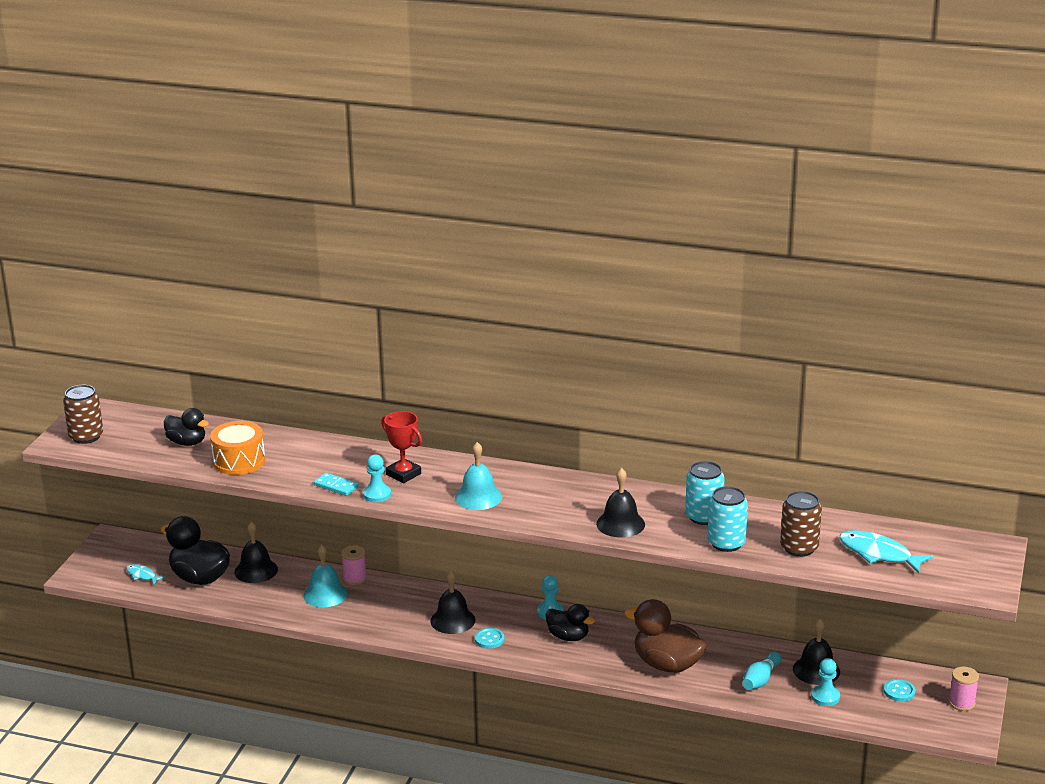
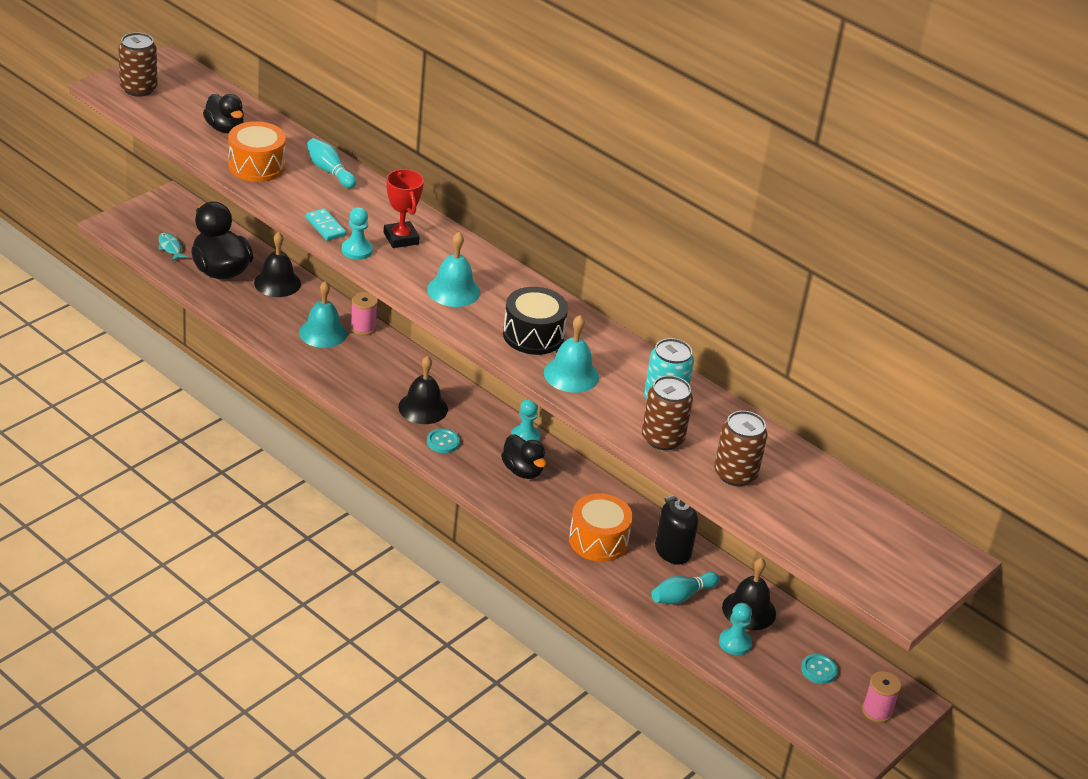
camera: 20 degrees right, 10 degrees up
(302, 445) = (329, 171): none -> turquoise bowling pin
(567, 507) = (533, 335): none -> black drum
(620, 524) = (571, 374): black bell -> turquoise bell
(667, 664) = (598, 540): brown duck -> orange drum
(726, 543) = (662, 438): turquoise can -> brown can
(727, 650) = (672, 551): none -> black soap dispenser
(879, 554) = (816, 515): turquoise fish -> none

